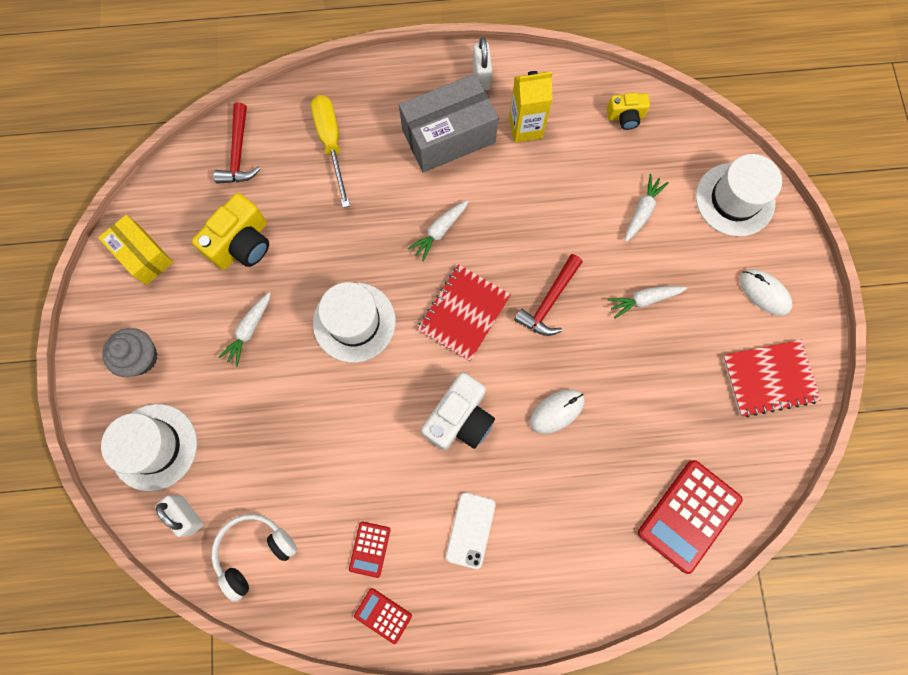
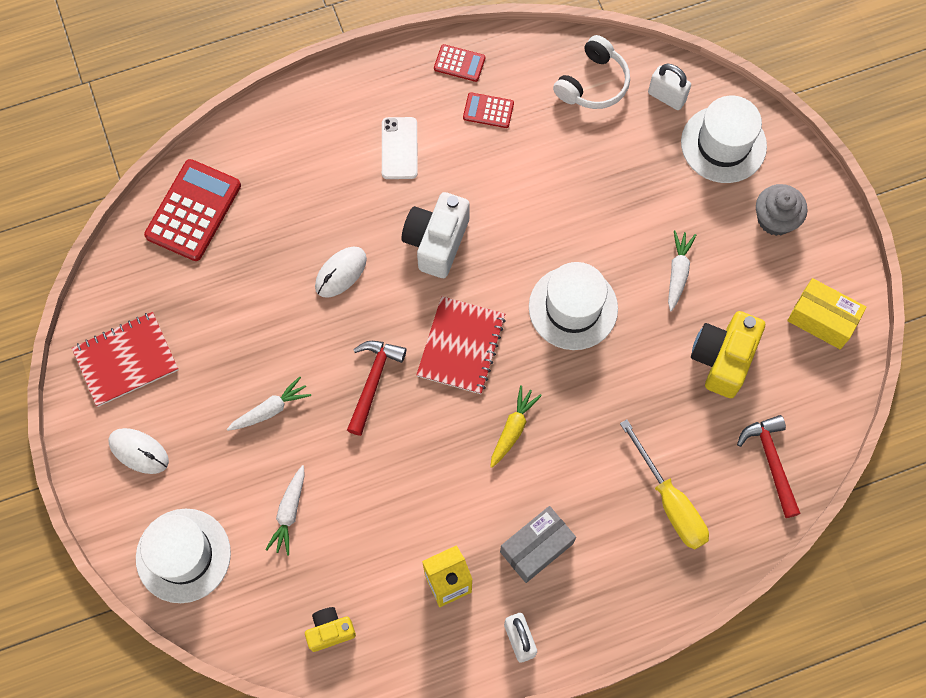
camera: 165 degrees right, 5 degrees down
(370, 549) = (488, 110): red calculator -> red calculator turned 75 degrees counterclockwise
(439, 231) = (513, 429): white carrot -> yellow carrot
(448, 136) = (536, 547): grey box -> grey box, size x0.64

